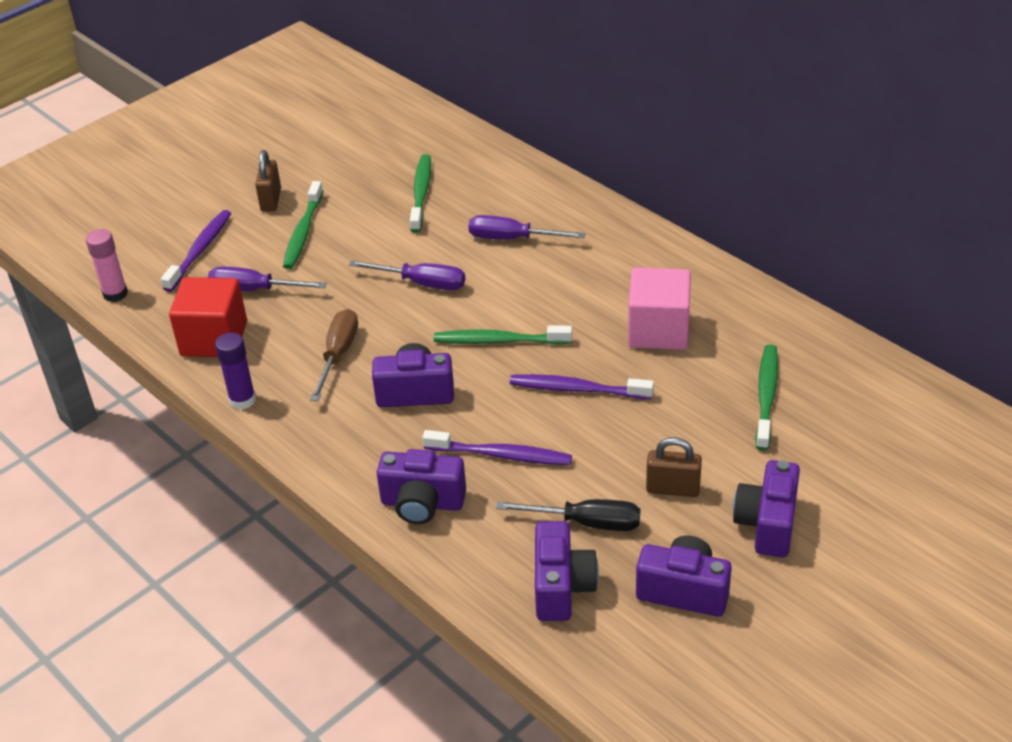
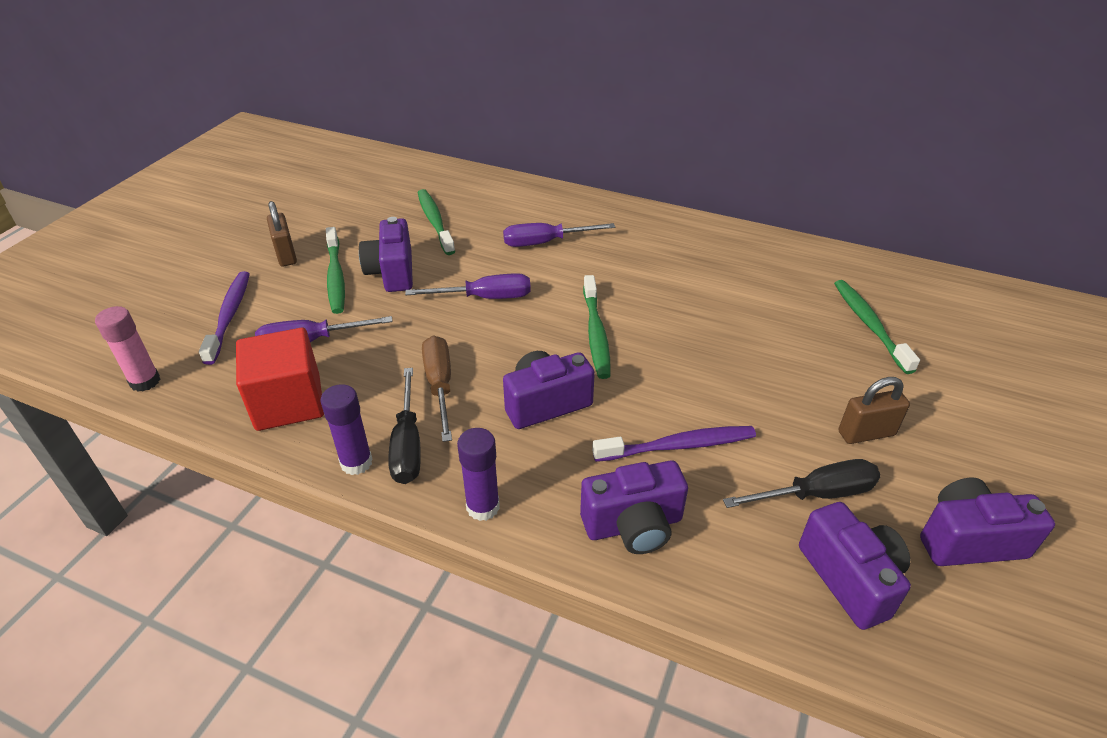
camera: 25 degrees left, 0 degrees up
(287, 396) = (407, 444): none -> black screwdriver
(318, 458) = (483, 507): none -> purple glue stick
(499, 341) = (596, 333): green toothbrush -> green toothbrush turned 75 degrees counterclockwise
(577, 389) = (702, 360): purple toothbrush -> none
(658, 330) = (732, 291): pink cube -> none
(767, 524) = (977, 443): purple camera -> purple camera (392, 272)

